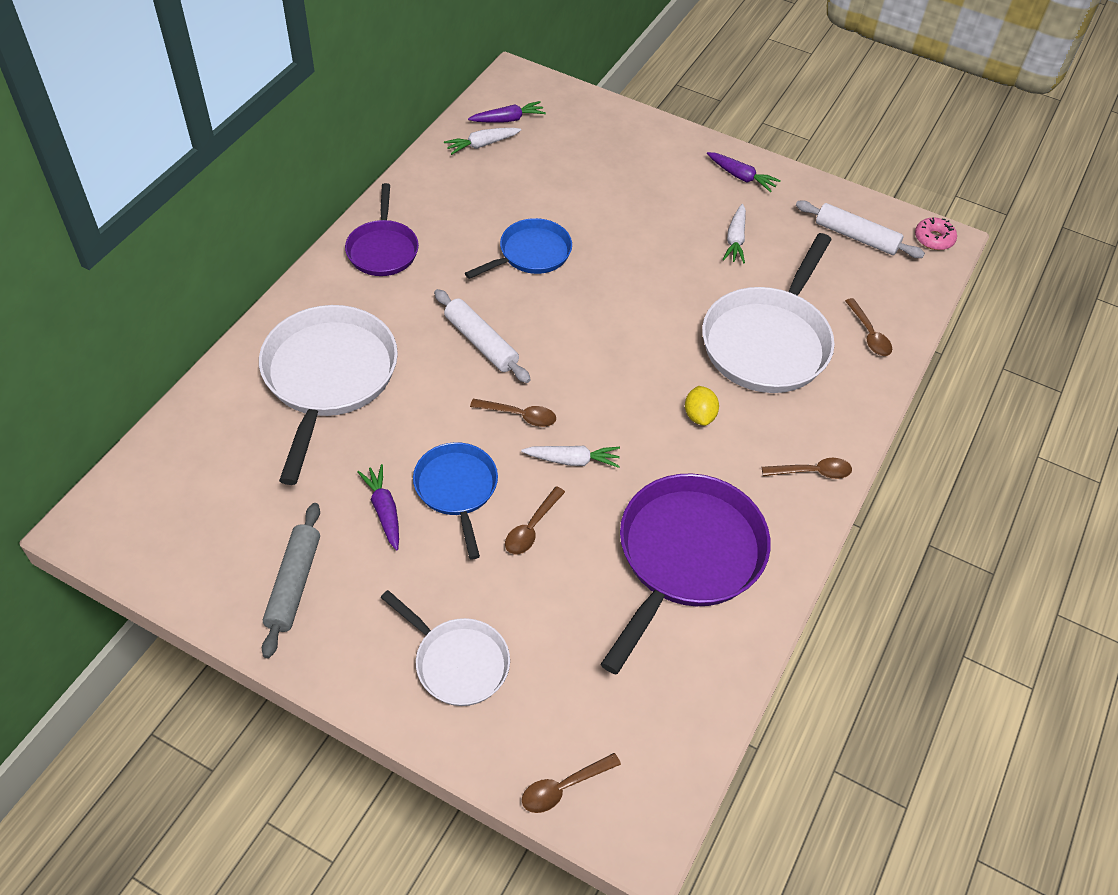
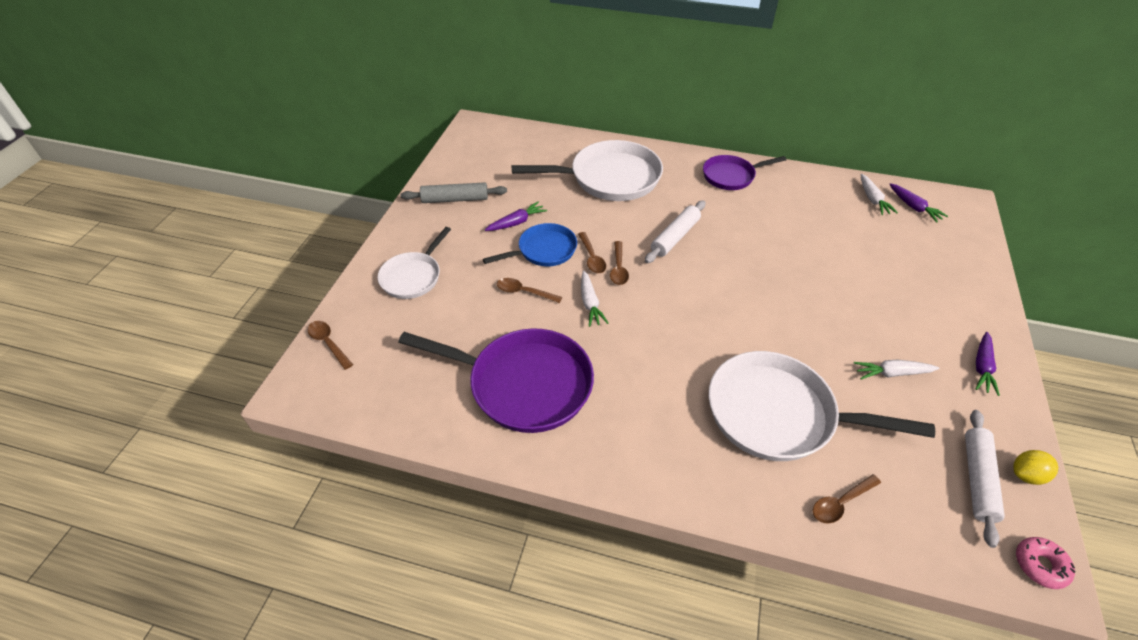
camera: 80 degrees right, 5 degrees down
(482, 145) = (872, 199): white carrot -> white carrot turned 150 degrees counterclockwise
(531, 254) = (778, 246): blue pan -> none
(699, 415) = (667, 374): yellow lemon -> yellow lemon (1026, 475)
(812, 472) = (640, 466): brown spoon -> brown spoon (592, 258)

